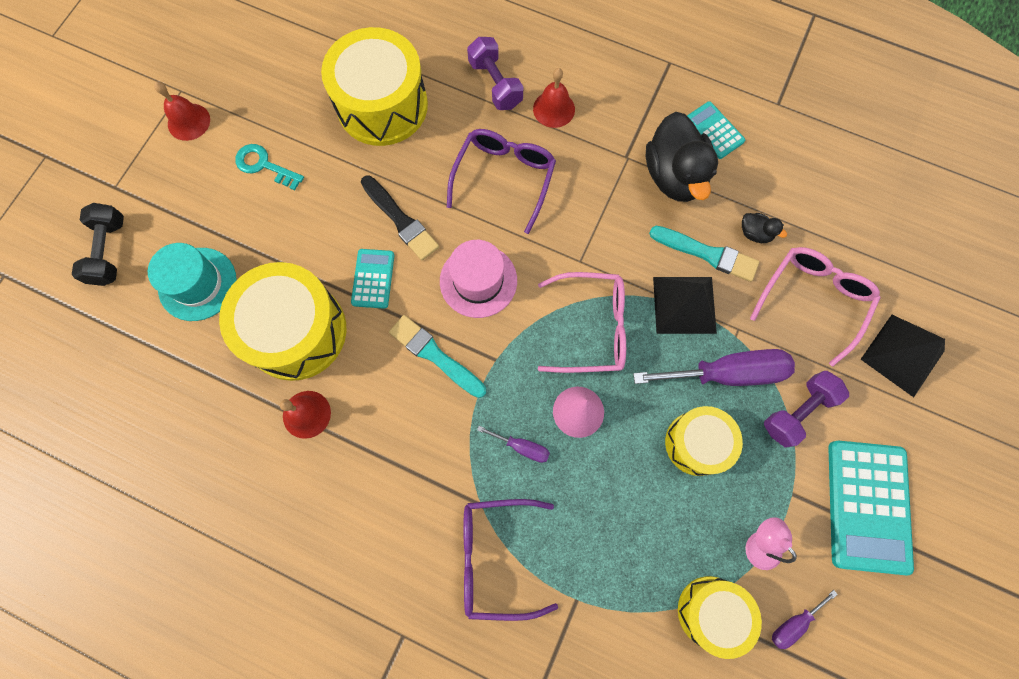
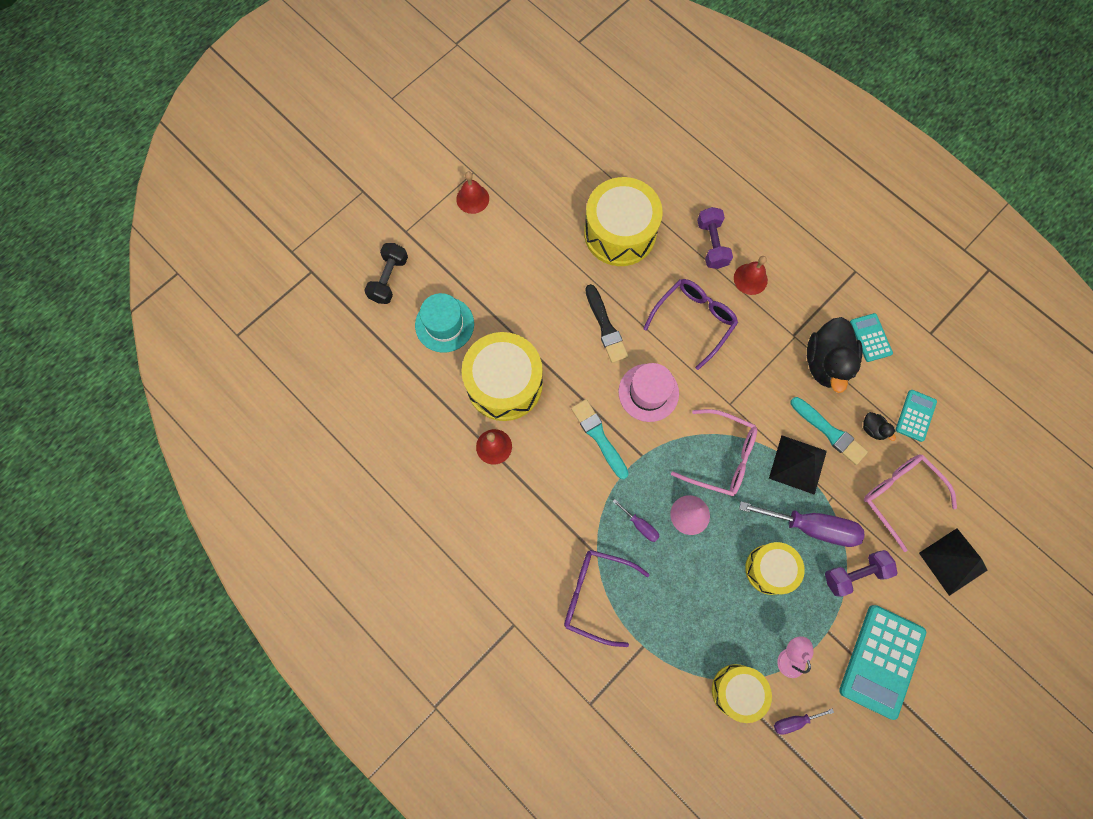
camera: 20 degrees right, 0 degrees up
(264, 165) = (518, 251): turquoise key -> none
(373, 279) = (571, 364): turquoise calculator -> turquoise calculator (915, 415)
(813, 299) = (899, 495): pink glasses -> pink glasses turned 90 degrees counterclockwise

